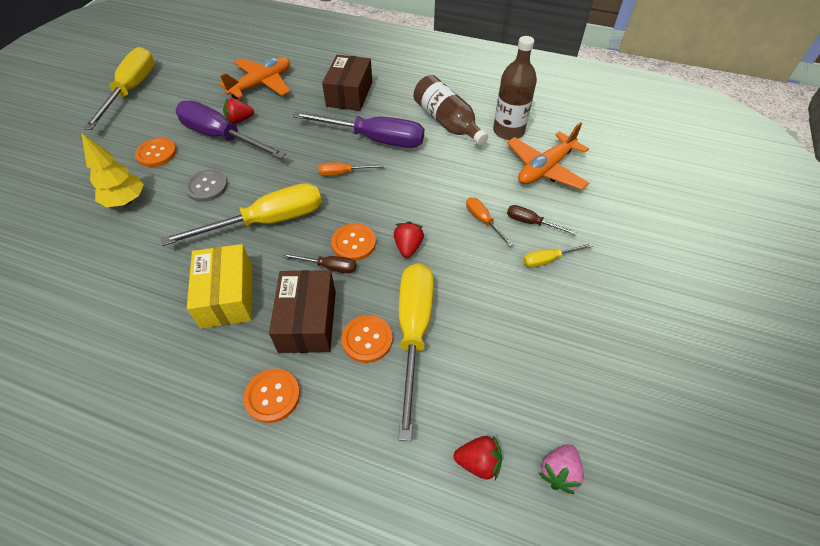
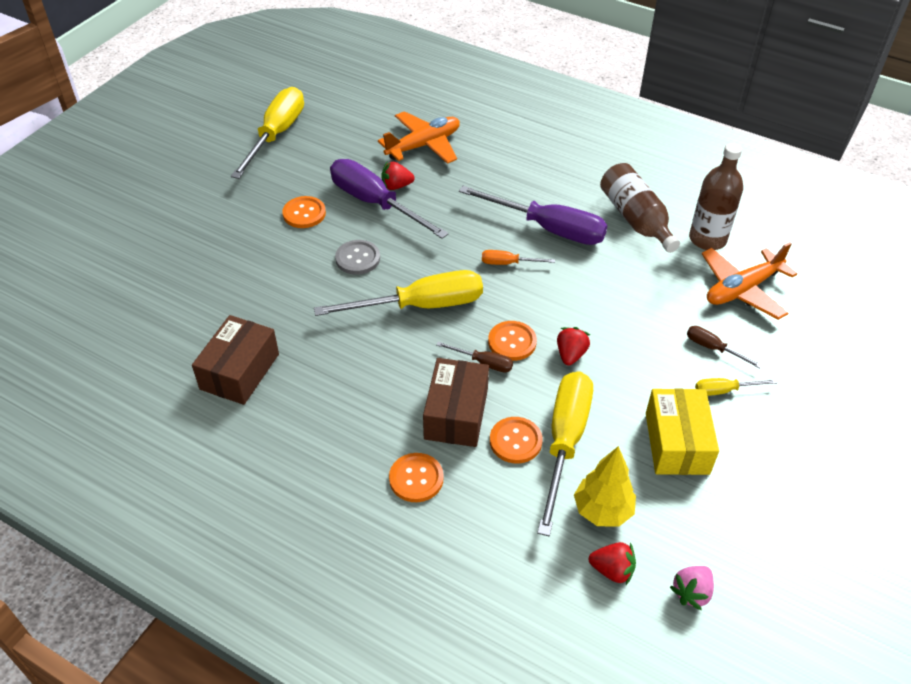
camera: 10 degrees right, 5 degrees down
(126, 201) = (272, 262): yellow tree -> yellow tree (602, 510)
(227, 296) = (375, 377): yellow box -> yellow box (677, 443)
(349, 94) = (525, 170): brown box -> brown box (240, 371)
(483, 221) = (658, 338): orange screwdriver -> none

